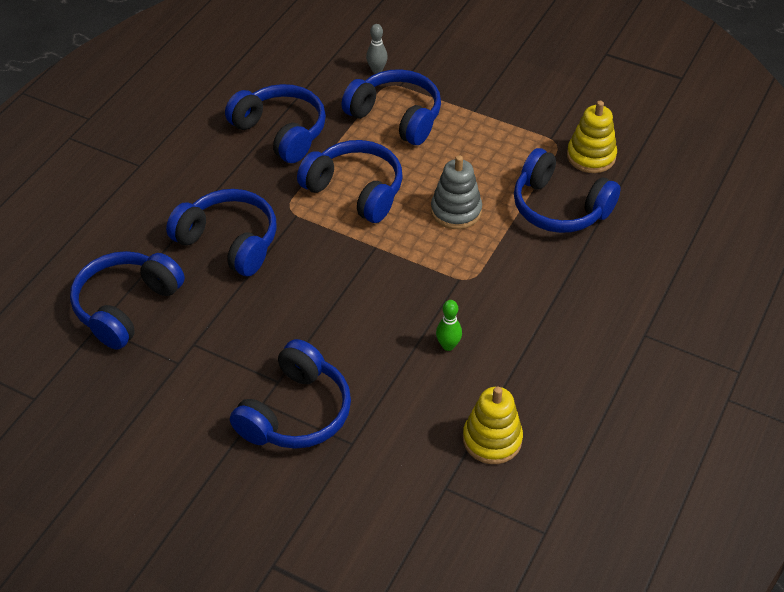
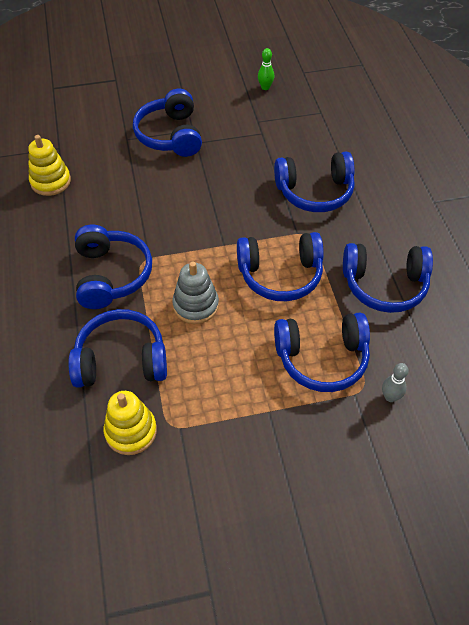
camera: 140 degrees right, 5 degrees up
(126, 306) = (320, 128): blue headphones -> blue headphones (111, 275)
(448, 345) = (118, 213): green bowling pin -> green bowling pin (265, 87)

